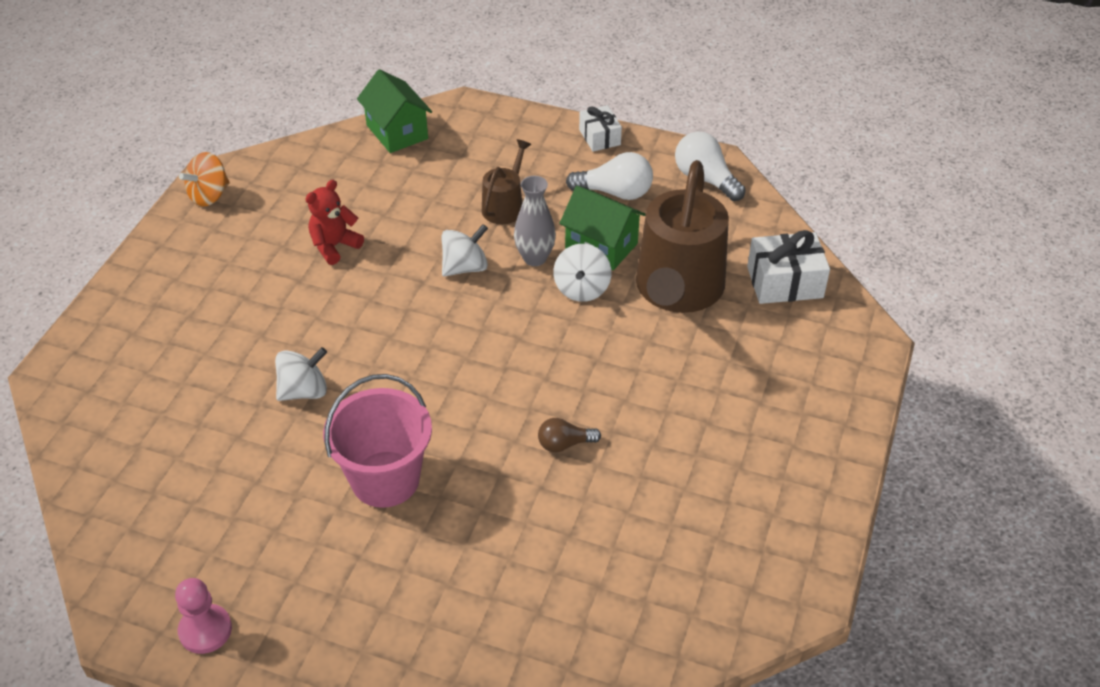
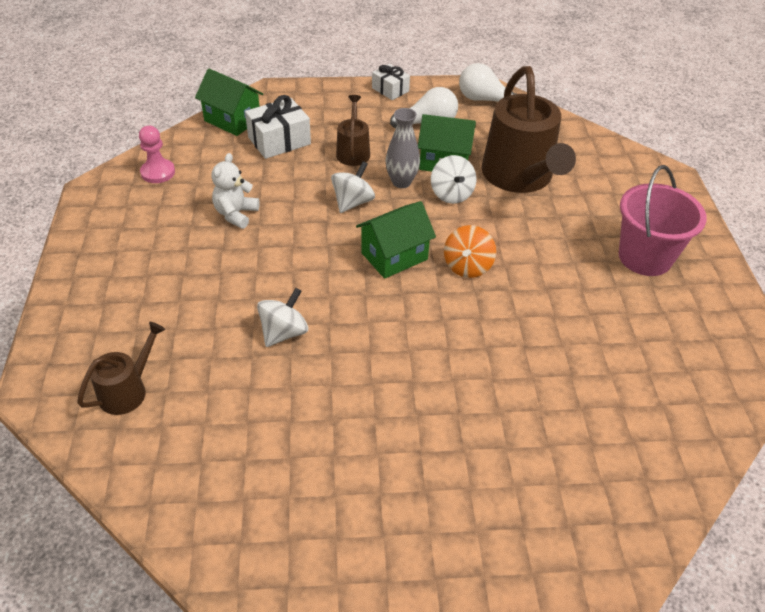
camera: 25 degrees left, 0 degrees up
(127, 401) = (127, 390): none -> brown watering can
(205, 630) = (328, 567): pink pawn -> pink pawn (158, 172)
(209, 195) = (100, 203): orange spinning top -> orange spinning top (467, 266)
(334, 246) = (236, 214): red teddy bear -> white teddy bear
(385, 479) = (399, 381): pink bucket -> pink bucket (645, 257)
(469, 343) = (394, 256): none -> green house
(564, 444) = (519, 308): brown light bulb -> none
(785, 282) = (587, 153): white gift -> white gift (279, 141)

